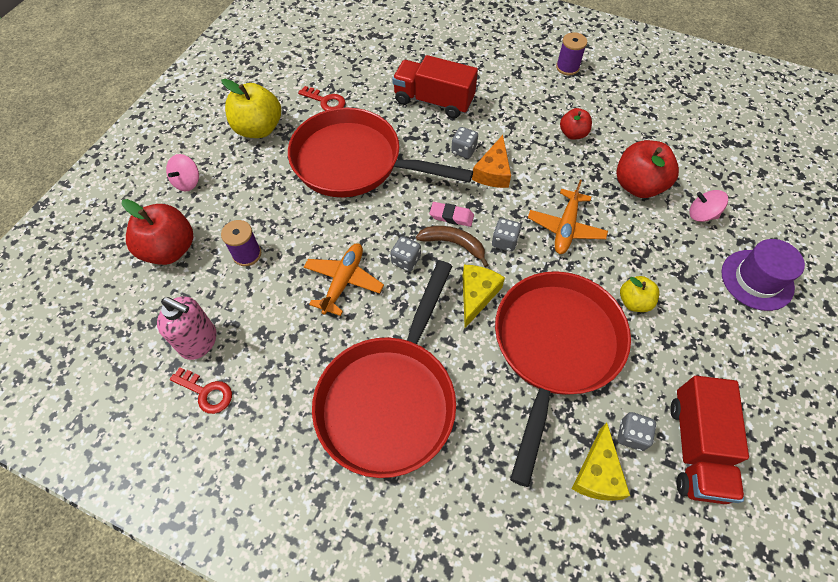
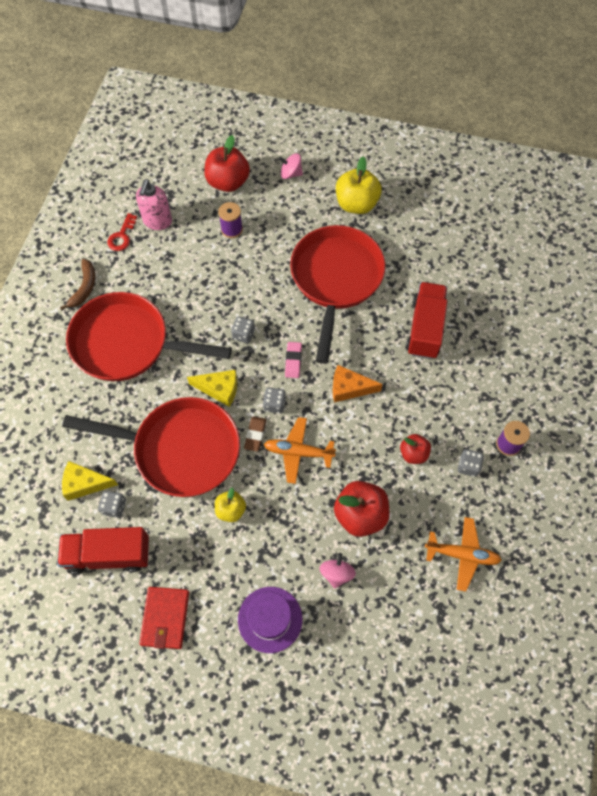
camera: 80 degrees right, 5 degrees up
(326, 101) = (401, 244): red key -> none
(343, 281) = (218, 296): orange plane -> orange plane (462, 555)
(453, 244) = (265, 366): brown banana -> brown banana (84, 287)
(463, 150) = (369, 361): grey dice -> grey dice (468, 466)
(541, 265) = (255, 435): none -> brown eraser
(770, 386) = (165, 618): none -> red wallet

